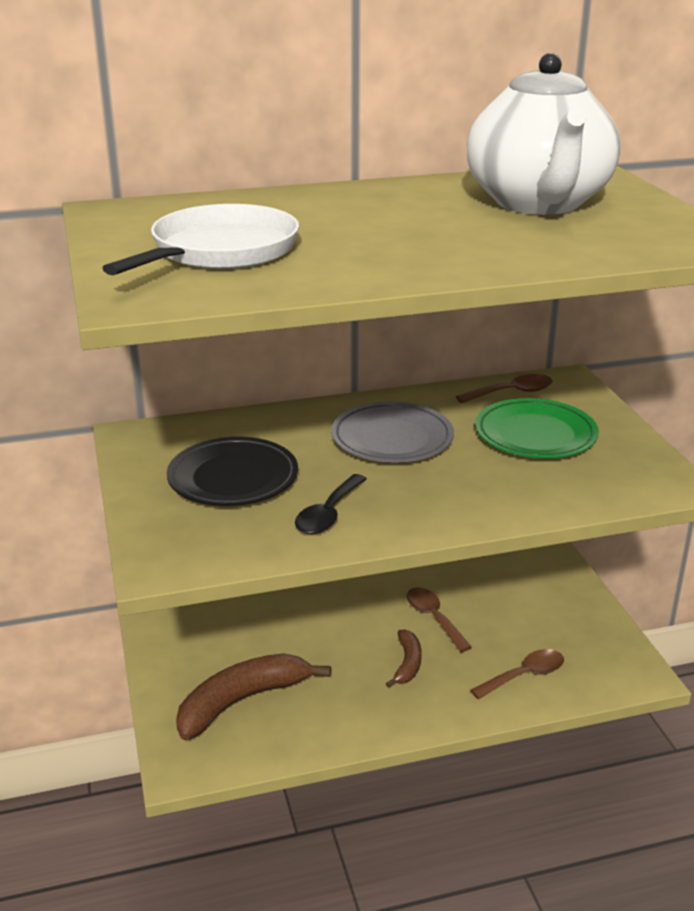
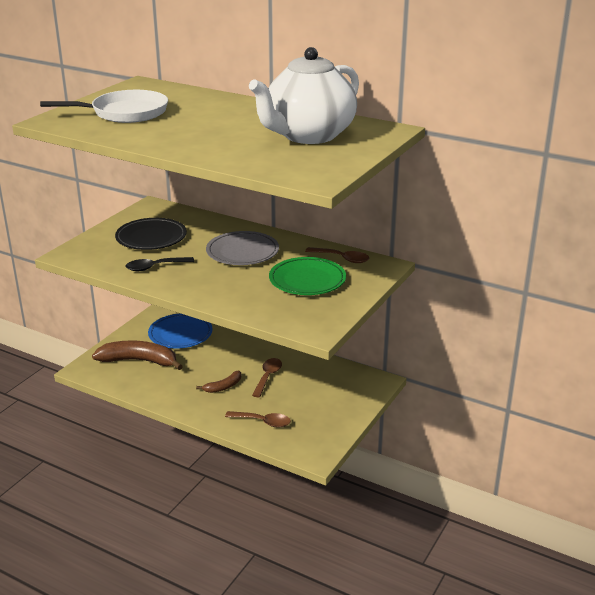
camera: 45 degrees right, 0 degrees up
(234, 631) = (180, 334): none -> blue plate

